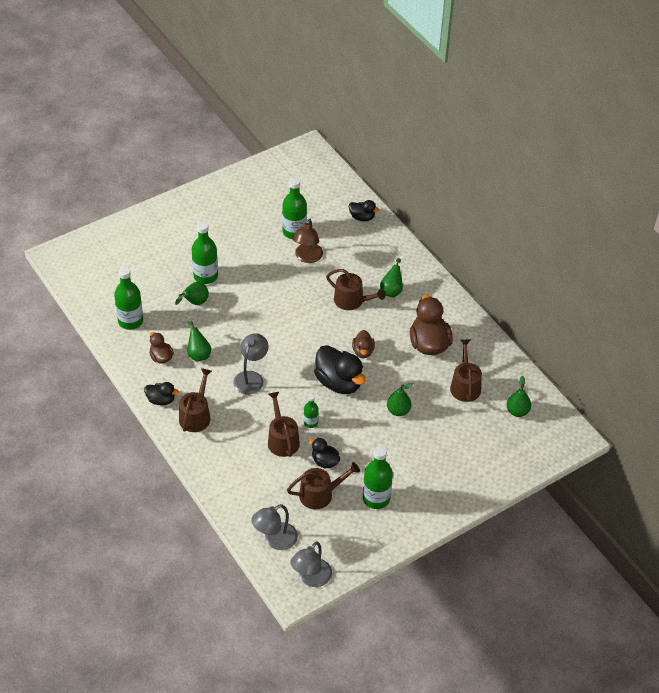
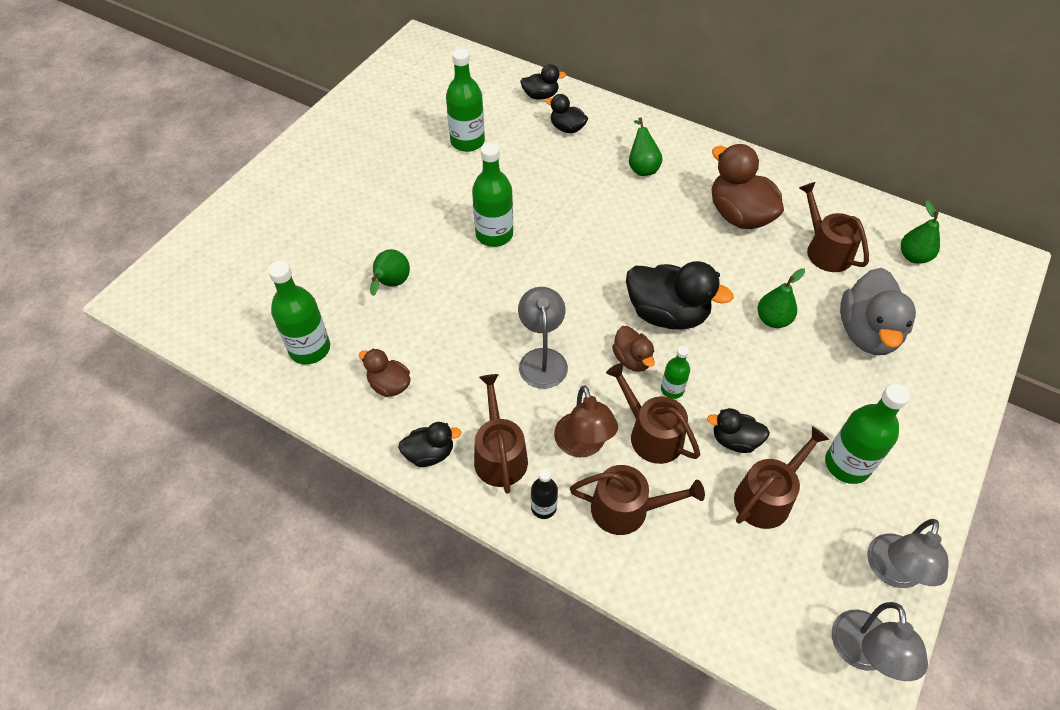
camera: 25 degrees left, 5 degrees up
(198, 354) = (442, 356): green pear -> none
(201, 449) = (543, 507): none -> black bottle
(205, 276) = (384, 241): green bottle -> green bottle (494, 235)
(275, 540) = (760, 612): grey lamp -> grey lamp (892, 572)
(307, 257) = (506, 167): brown lamp -> brown lamp (583, 445)
(352, 301) = (603, 199): brown watering can -> brown watering can (627, 509)
(363, 246) = (567, 128): none -> black duck
(363, 351) = (666, 258): brown duck -> brown duck (632, 359)
(448, 440) = (867, 333): none -> grey duck

